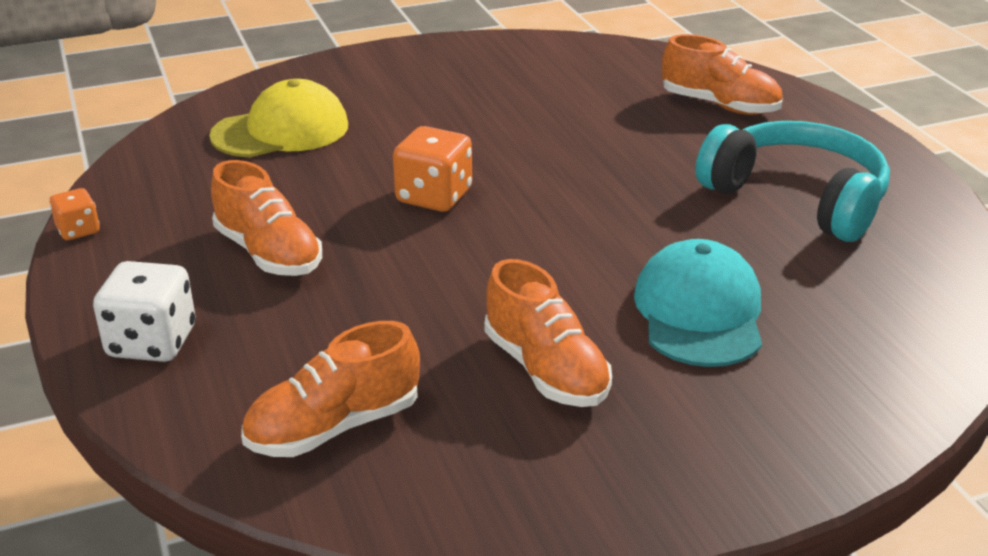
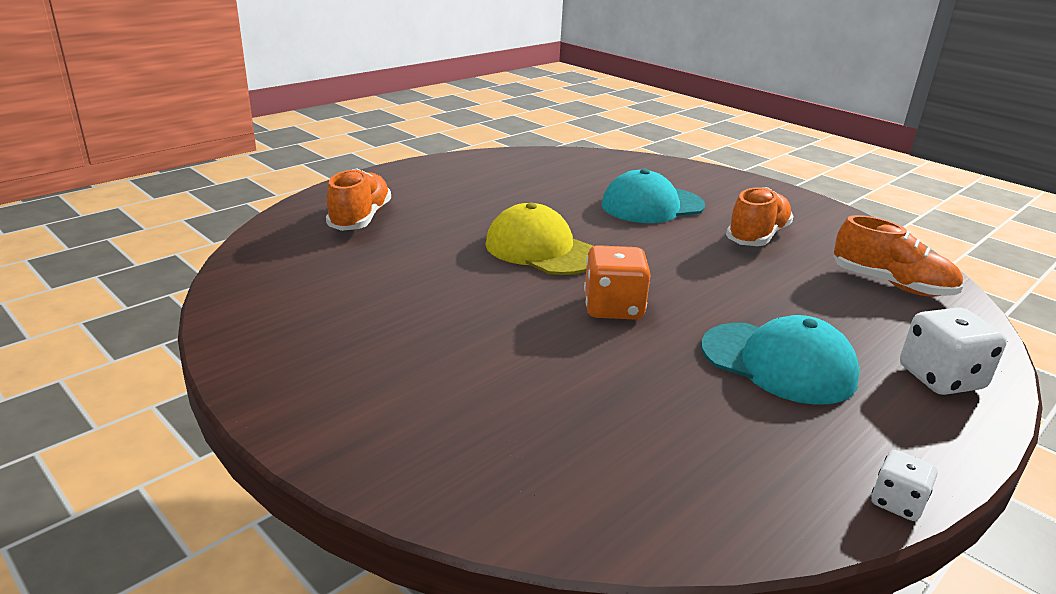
camera: 115 degrees left, 5 degrees down
(78, 230) = (897, 502): orange dice -> white dice
(268, 253) = (778, 363): orange shoe -> turquoise cap
(281, 131) = (566, 434): yellow cap -> yellow cap (541, 249)
(797, 198) = (494, 189): turquoise headphones -> none

